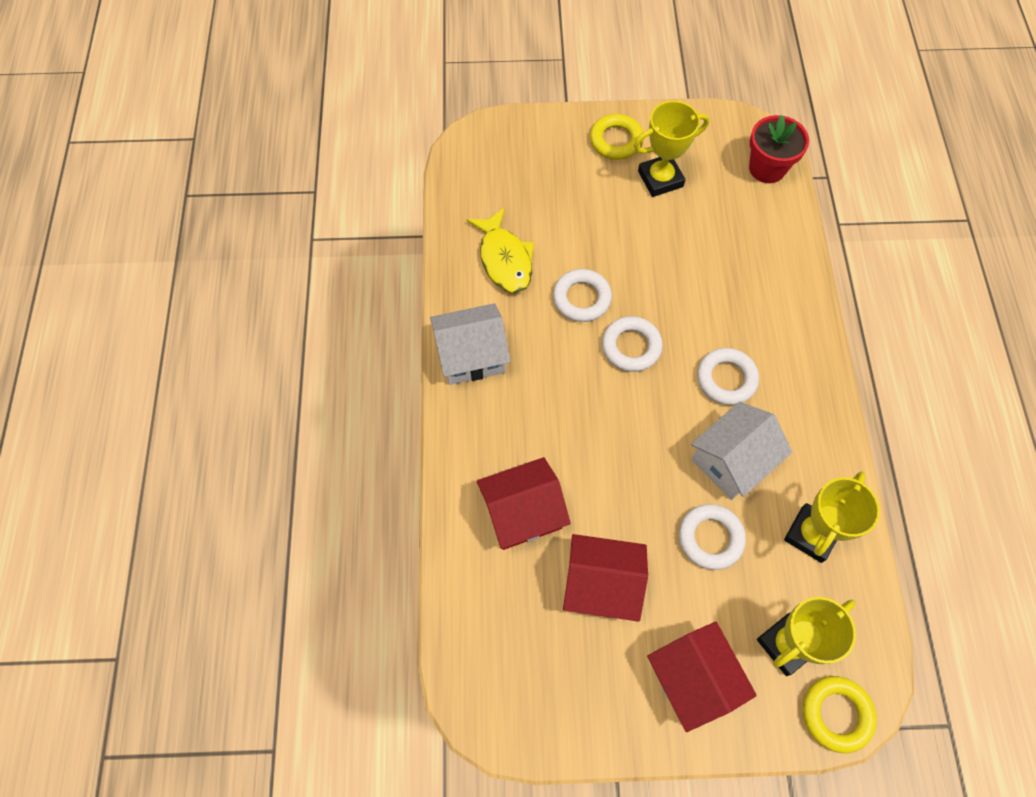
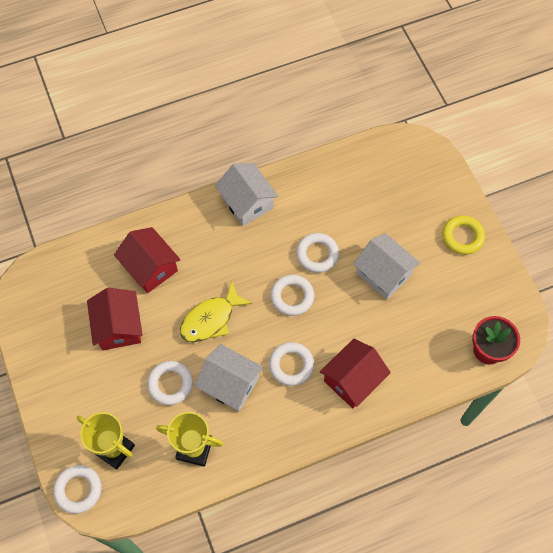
camera: 70 degrees right, 0 degrees up
(504, 259) = (328, 197): yellow fish -> yellow fish (211, 319)
(635, 236) = (383, 274): none -> white house
(660, 179) = (442, 277): yellow trophy -> none
(693, 679) = (76, 397): red house -> red house (352, 380)
(836, 714) = (78, 490): yellow ring -> white ring

